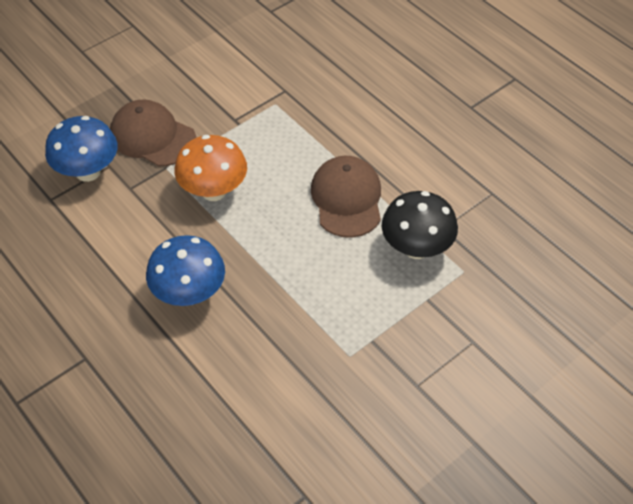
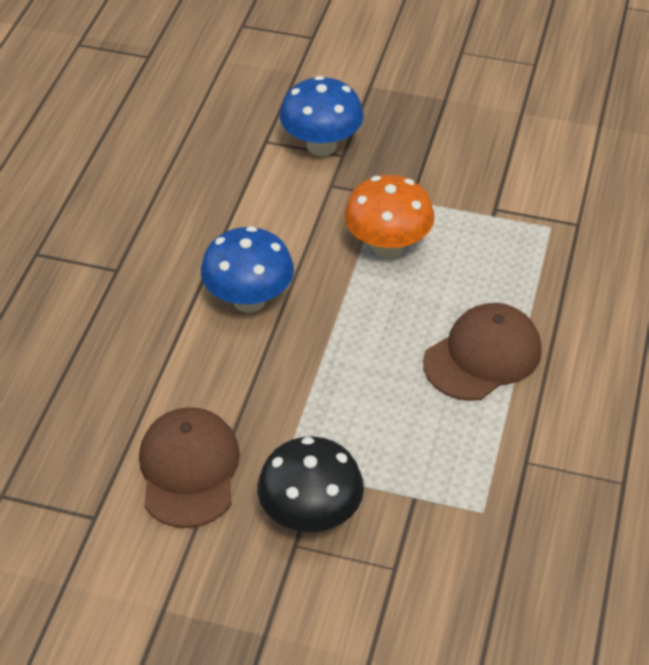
camera: 55 degrees right, 5 degrees down
(152, 137) = (409, 163): brown cap -> brown cap (189, 469)
(416, 248) = (474, 451): black mushroom -> black mushroom (311, 515)

